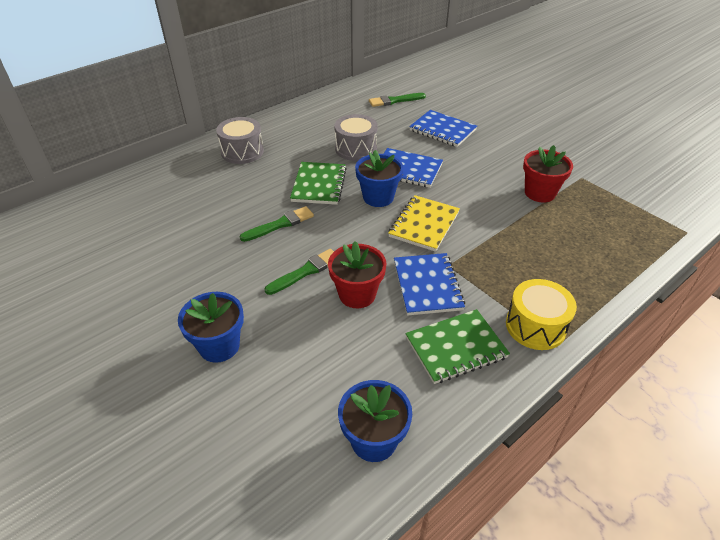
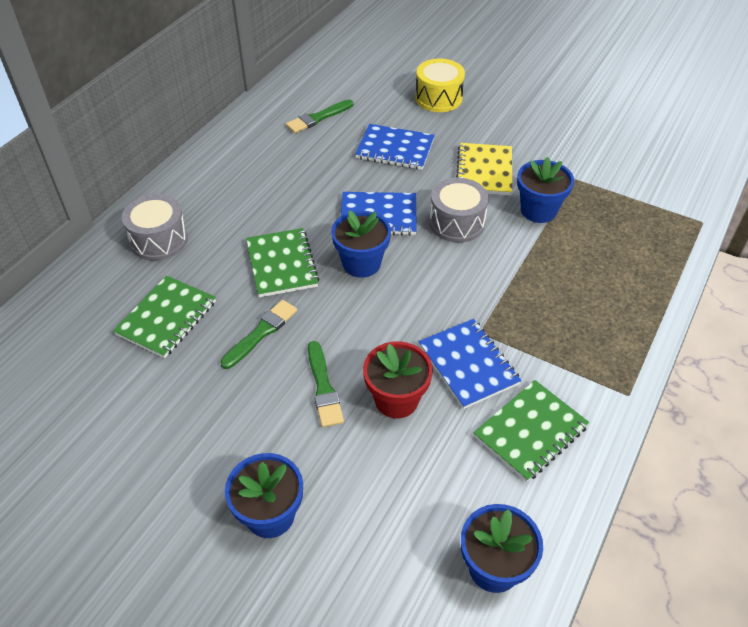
camera: 20 degrees left, 5 degrees up
(220, 199) = (166, 318): none -> green notebook
(305, 271) = (323, 387): green brush -> green brush turned 135 degrees clockwise
(356, 149) = (303, 201): grey drum -> grey drum (457, 223)
(424, 224) = (430, 286): yellow notebook -> yellow notebook (484, 171)
(535, 326) = (599, 380): yellow drum -> yellow drum (438, 98)
(539, 193) = (538, 210): red flower pot -> blue flower pot

